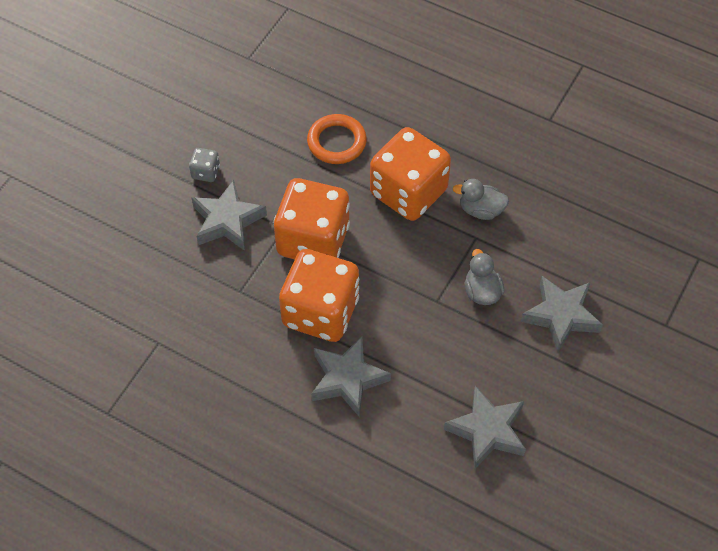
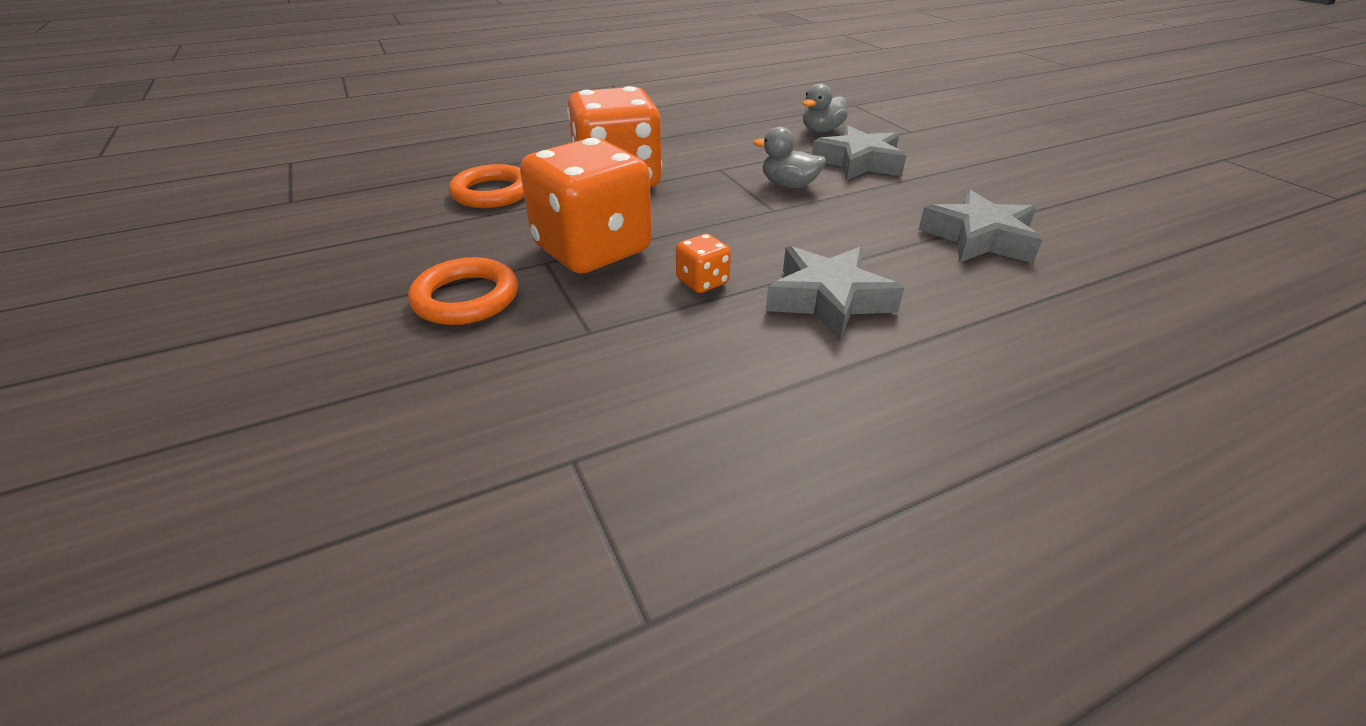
camera: 55 degrees left, 20 degrees down
(206, 172) = (367, 286): grey dice -> none
(227, 221) = (466, 298): grey star -> orange ring
(320, 312) = (702, 282): orange dice -> orange dice, size x0.41
(481, 210) = (691, 157): grey duck -> grey duck (821, 130)

